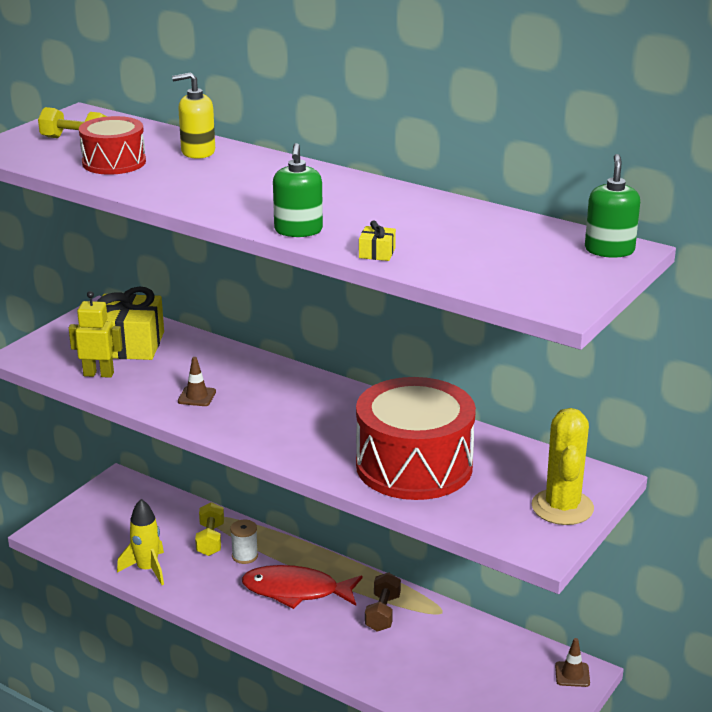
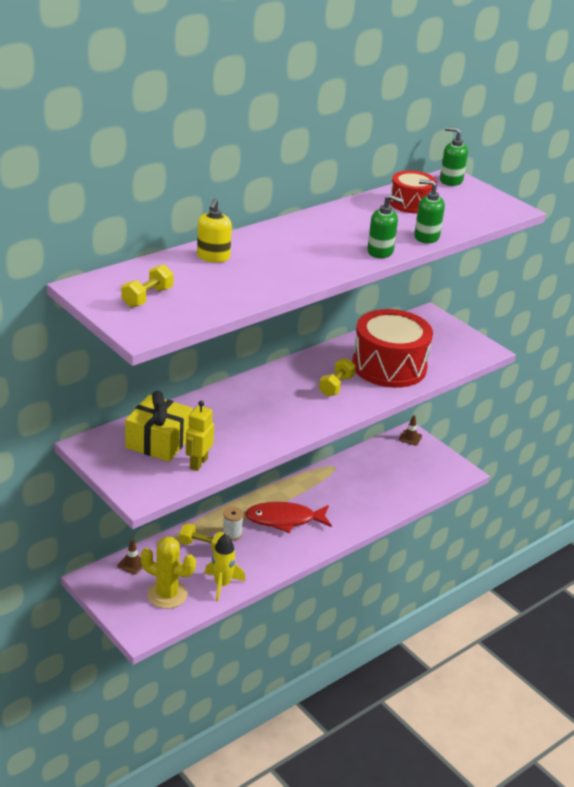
camera: 75 degrees left, 5 degrees up
(114, 162) = (212, 290): red drum -> red drum (411, 203)
(197, 396) = (259, 426): brown traffic cone -> brown traffic cone (132, 564)
(296, 591) = (284, 520): red fish -> red fish turned 60 degrees clockwise
(328, 433) = (336, 386): none -> yellow dumbbell
(377, 253) = (426, 237): yellow gift -> green soap dispenser
(382, 613) = (325, 489): brown dumbbell -> none
(562, 507) = (451, 333): yellow cactus -> yellow cactus (167, 595)

